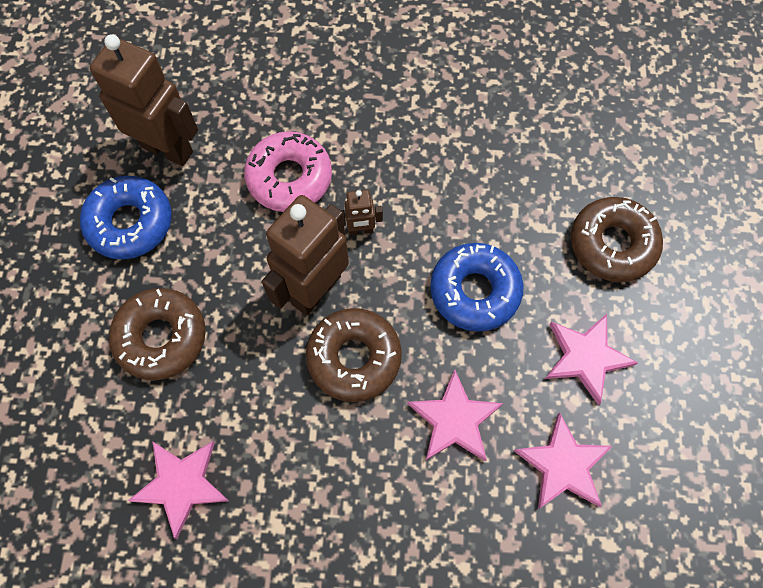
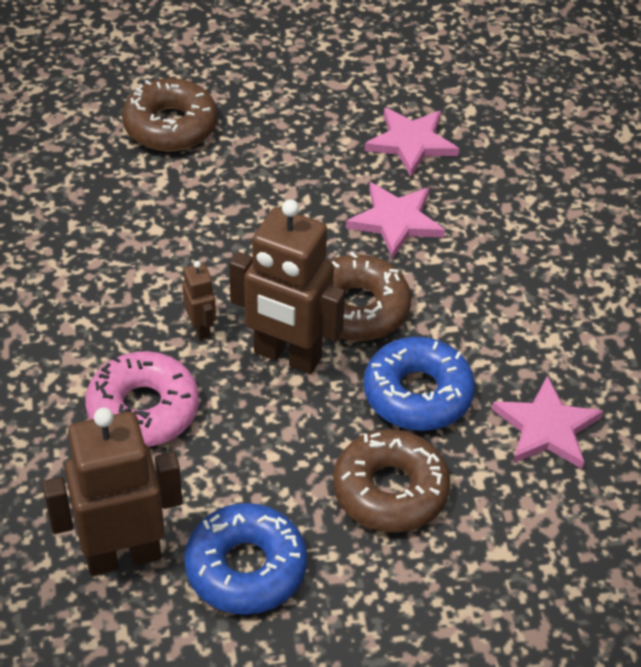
camera: 105 degrees left, 20 degrees down
(167, 148) = (123, 555): brown robot -> brown robot turned 60 degrees clockwise
(475, 291) = (251, 222): blue donut -> blue donut (417, 394)
(586, 357) = (300, 136): pink star -> none

